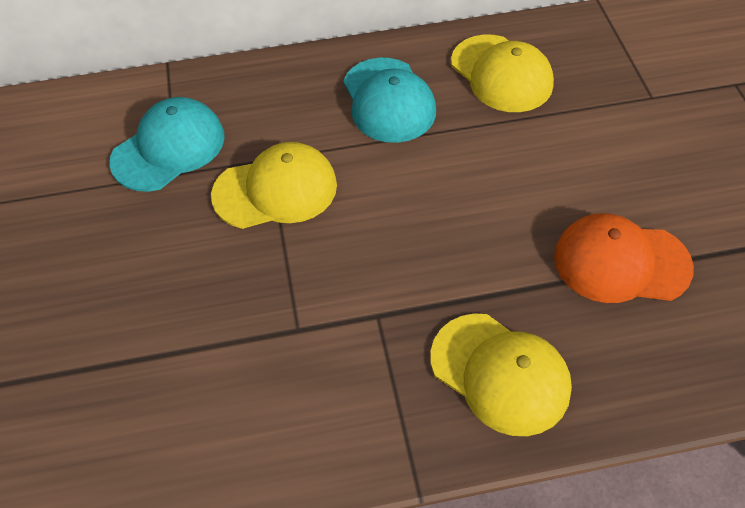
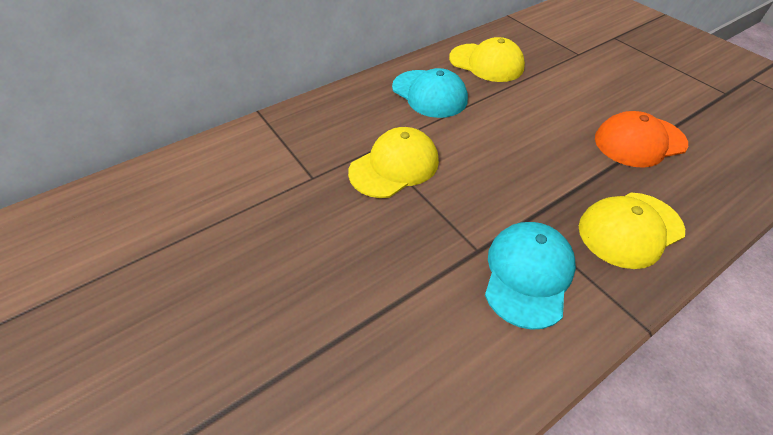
camera: 25 degrees left, 5 degrees down
(169, 148) = (296, 163): turquoise cap -> turquoise cap (528, 274)
(500, 373) = (630, 229): yellow cap -> yellow cap turned 135 degrees clockwise

